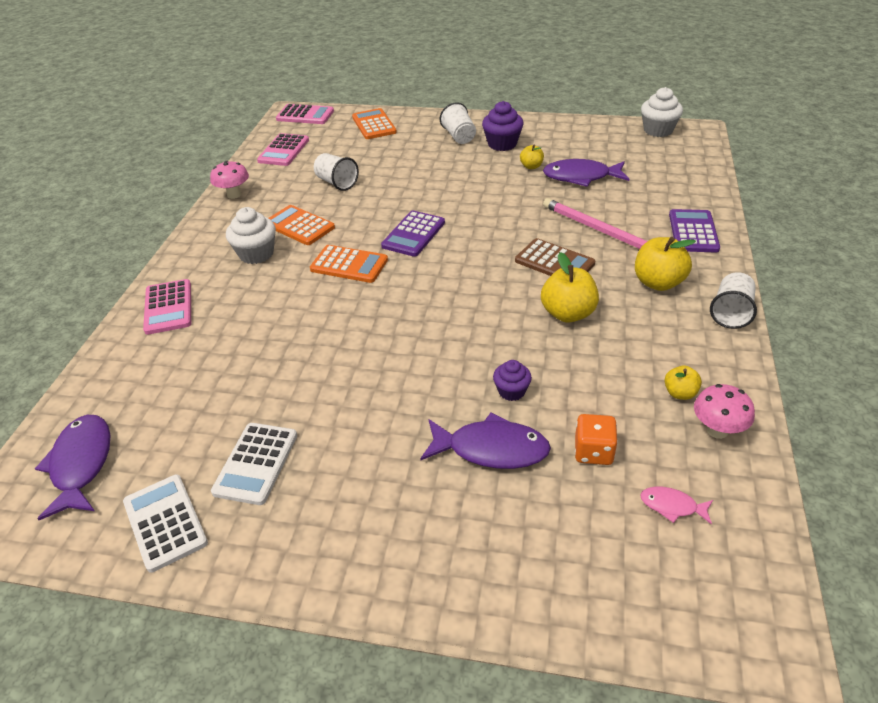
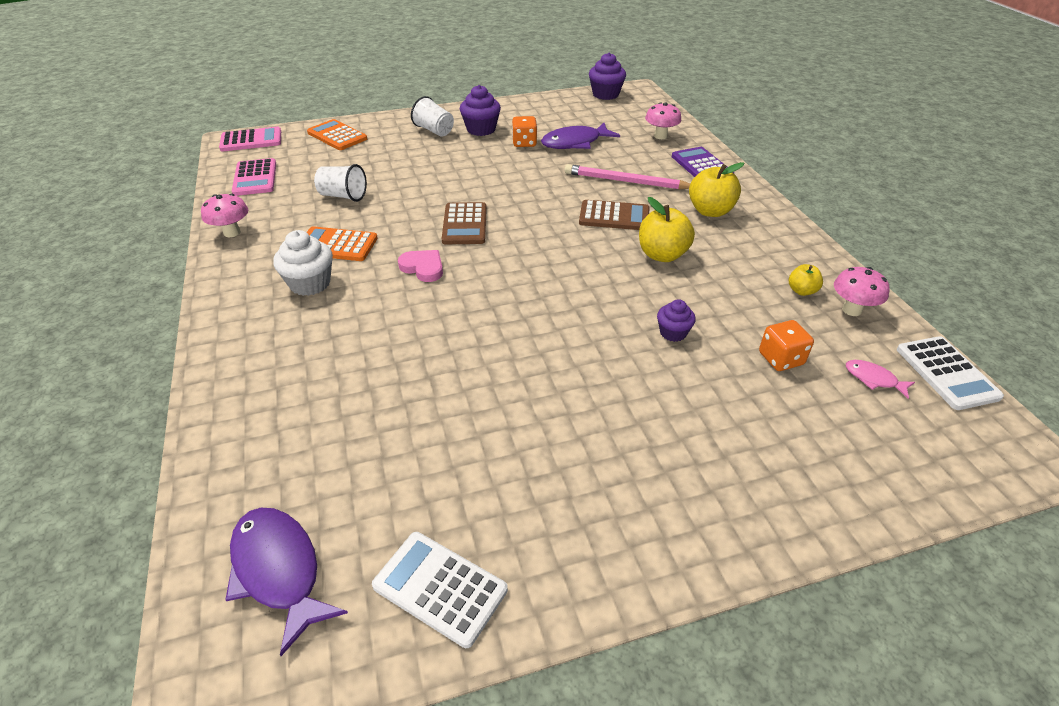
camera: 30 degrees left, 0 degrees up
(168, 307) = (248, 366): pink calculator -> none
(256, 463) = (490, 486): white calculator -> white calculator (946, 373)
(349, 265) = (423, 268): orange calculator -> pink heart
(413, 234) = (464, 224): purple calculator -> brown calculator
(491, 449) = (700, 387): purple fish -> none
(531, 166) = (524, 143): yellow apple -> orange dice
(658, 130) = (605, 94): white cupcake -> purple cupcake
(672, 506) = (873, 379): pink fish -> pink fish turned 45 degrees clockwise
(677, 189) = (660, 136): none -> pink mushroom
(730, 313) = (782, 220): white cup -> none

